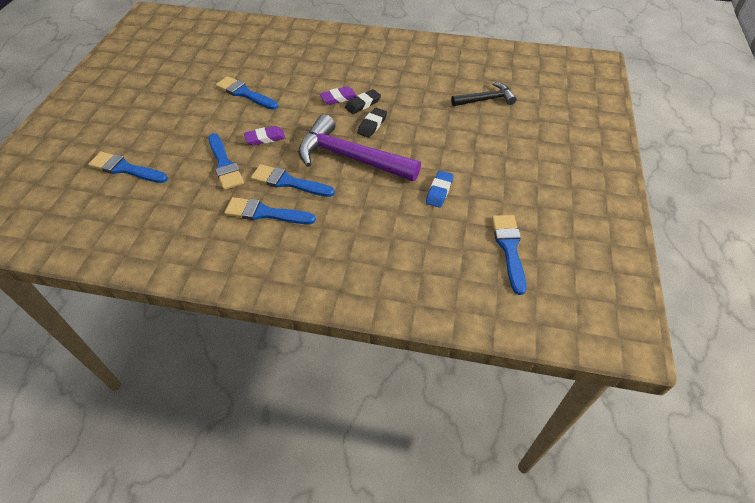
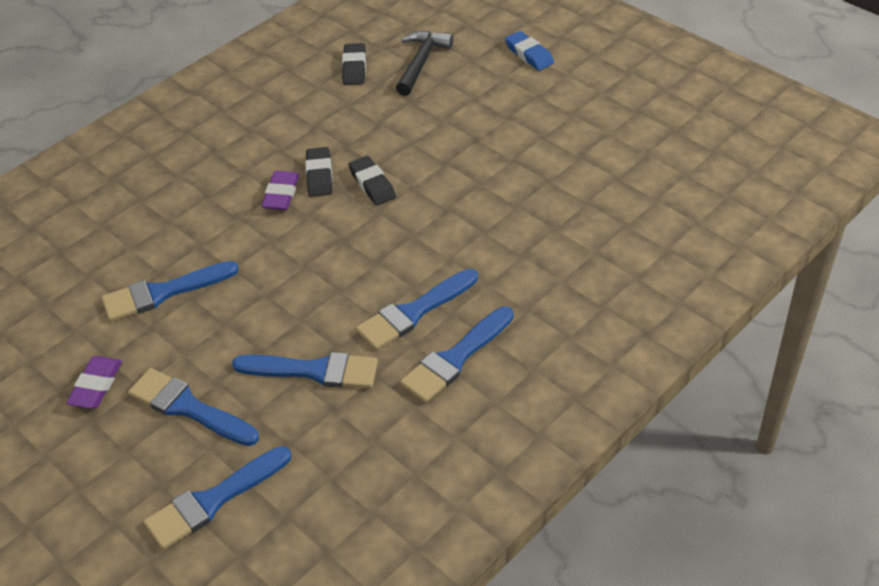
camera: 55 degrees left, 5 degrees down
(265, 138) = (296, 305): purple eraser -> purple eraser (96, 386)
(350, 157) = (418, 231): purple hammer -> none
(439, 191) = (550, 177): blue eraser -> blue eraser (529, 54)
(456, 79) = (354, 68): none -> black eraser
(509, 248) = (682, 162): blue brush -> blue brush (188, 408)

